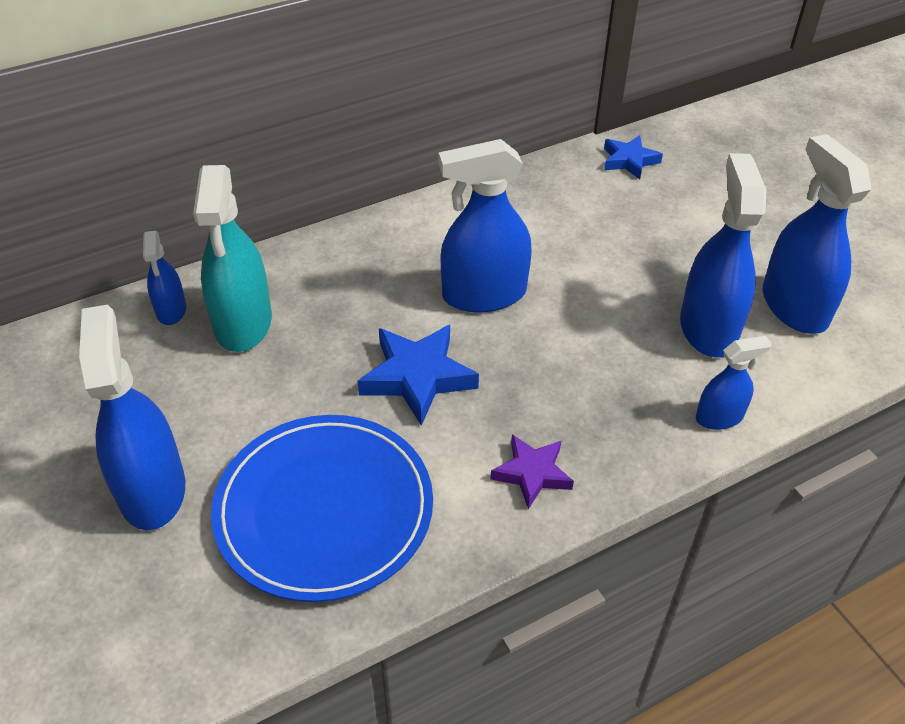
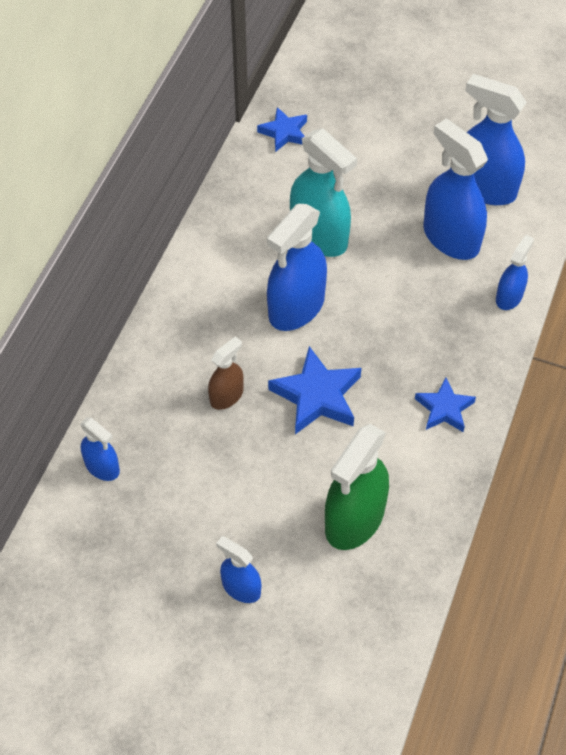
camera: 40 degrees left, 10 degrees up
(152, 490) = (241, 588): blue spray bottle -> blue spray bottle, size x0.54
(243, 323) = (164, 440): turquoise spray bottle -> turquoise spray bottle (319, 236)
(324, 509) = (354, 519): blue plate -> green spray bottle
(337, 324) = (226, 396): none -> brown spray bottle
(532, 473) = (444, 409): purple star -> blue star

